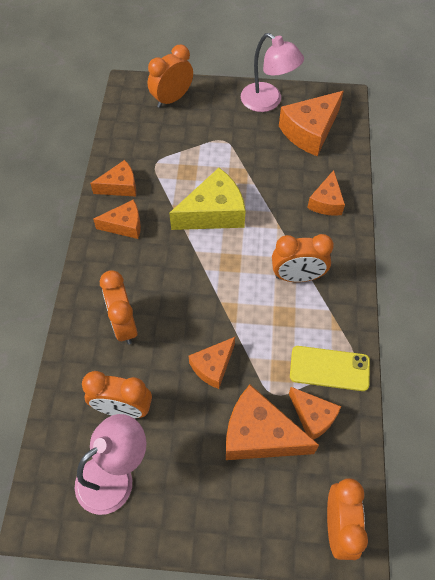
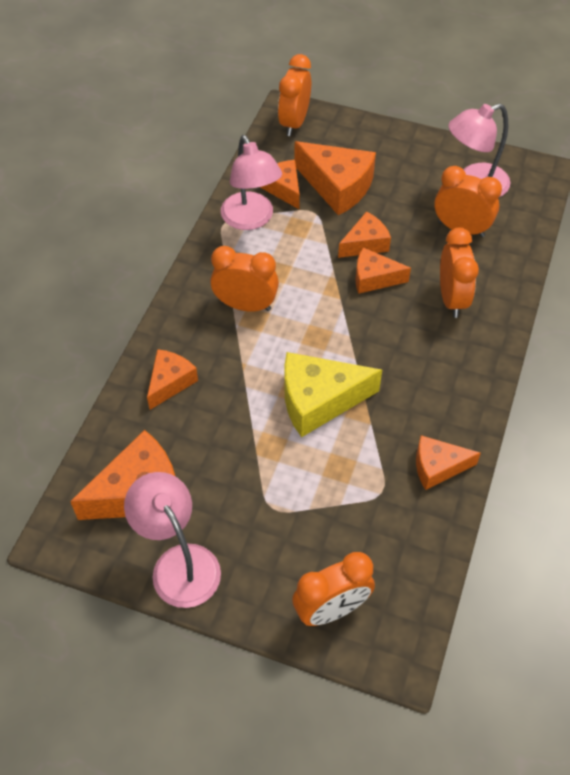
camera: 165 degrees left, 5 degrees down
(124, 225) = (438, 409): orange cheese -> orange cheese (374, 278)
(329, 368) = (251, 219): yellow phone -> pink lamp

